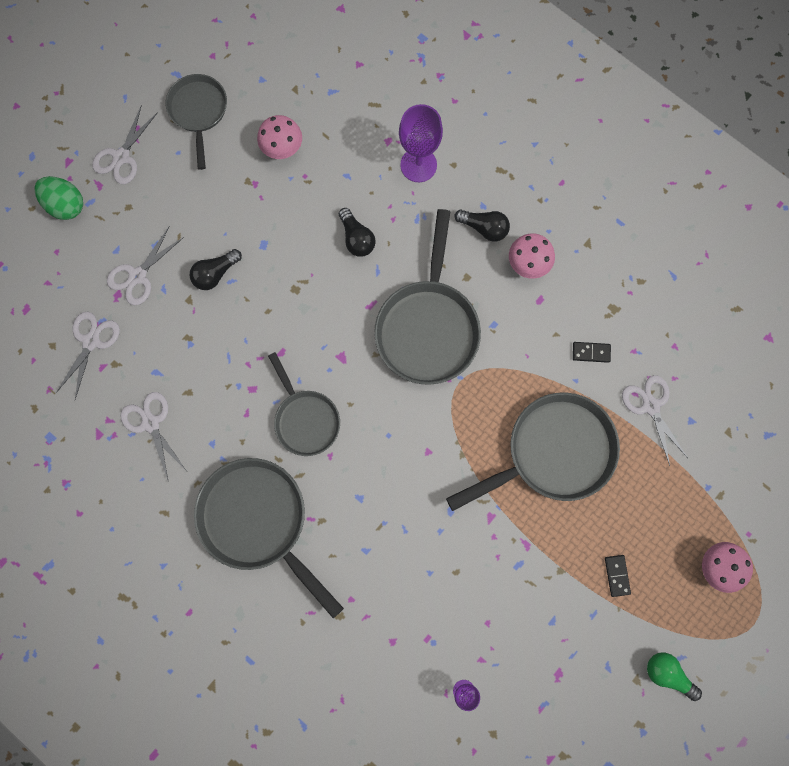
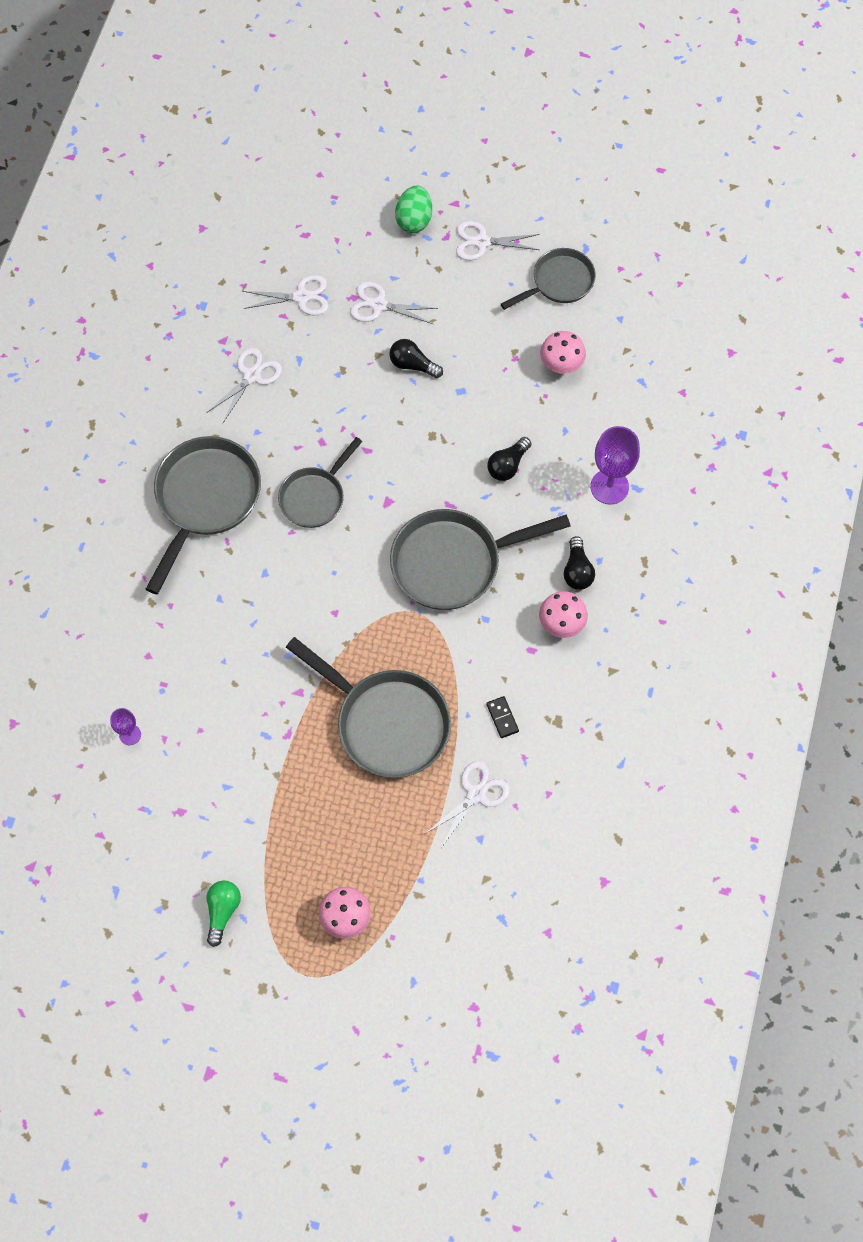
camera: 65 degrees right, 10 degrees down
(617, 575) = (295, 828): black domino -> none

